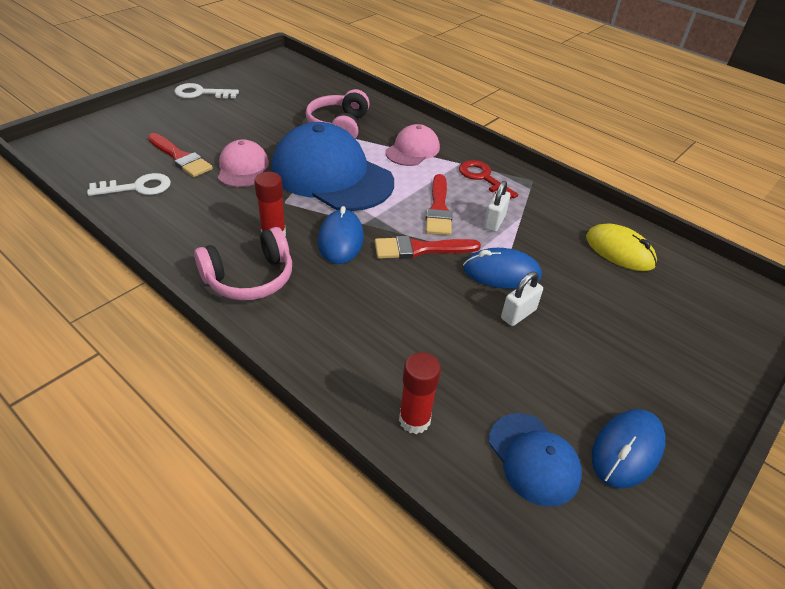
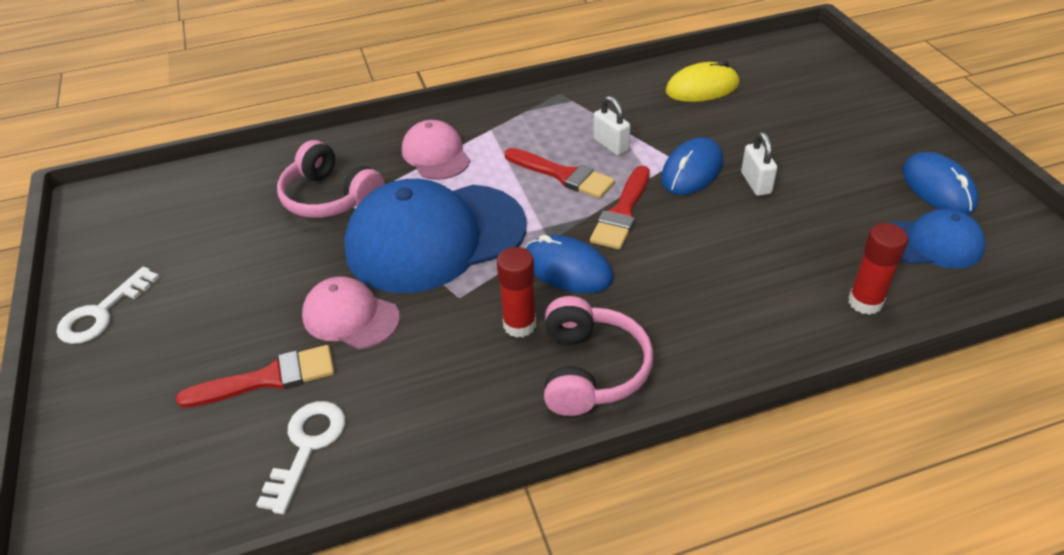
camera: 55 degrees left, 0 degrees up
(483, 178) = (531, 124): red key -> none

